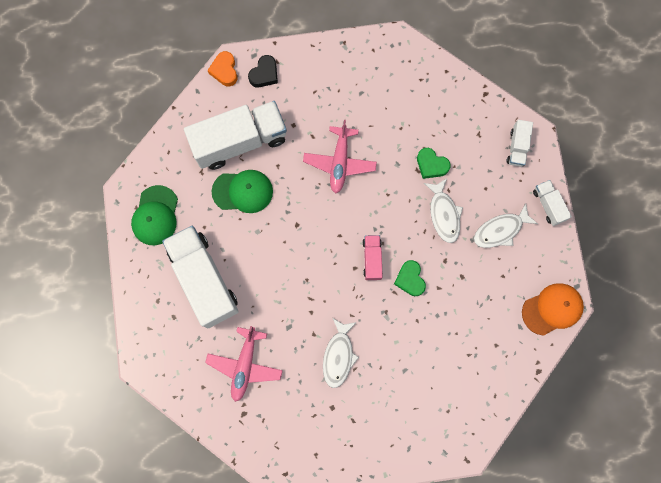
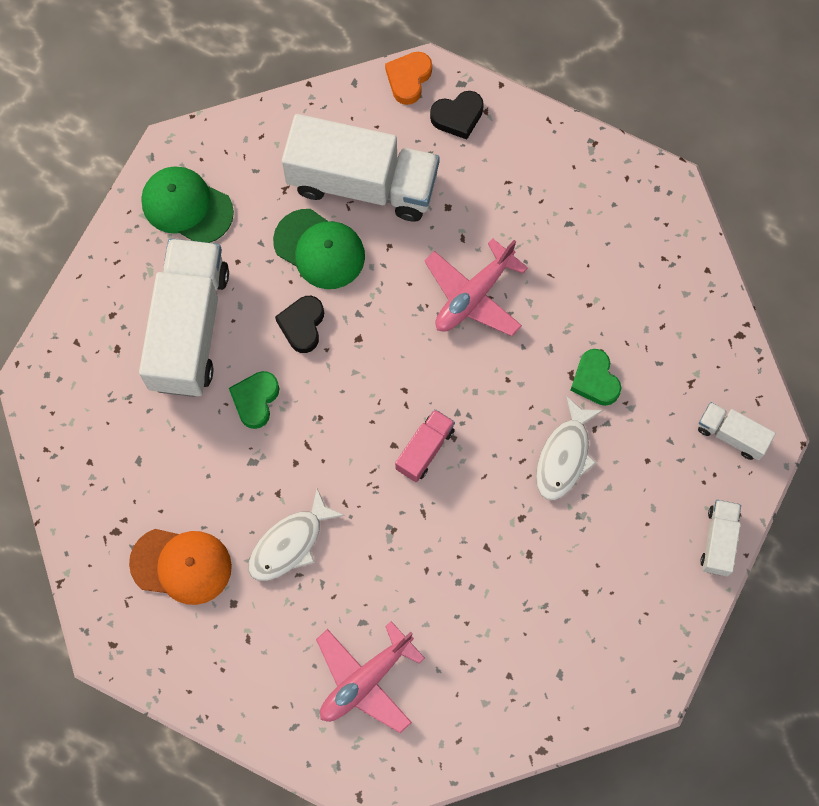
camera: 35 degrees right, 5 degrees down
(155, 216) = (186, 206): green cap -> green cap turned 75 degrees clockwise
(245, 365) = (162, 471): pink plane -> pink plane (365, 680)
(263, 238) = (302, 325): none -> black heart
(410, 279) = (456, 510): green heart -> green heart (255, 400)
(500, 230) = (627, 529): white fish -> none
(517, 147) = (731, 435): white truck -> white truck turned 75 degrees clockwise
(552, 309) = (621, 682): orange cap -> orange cap (181, 565)

